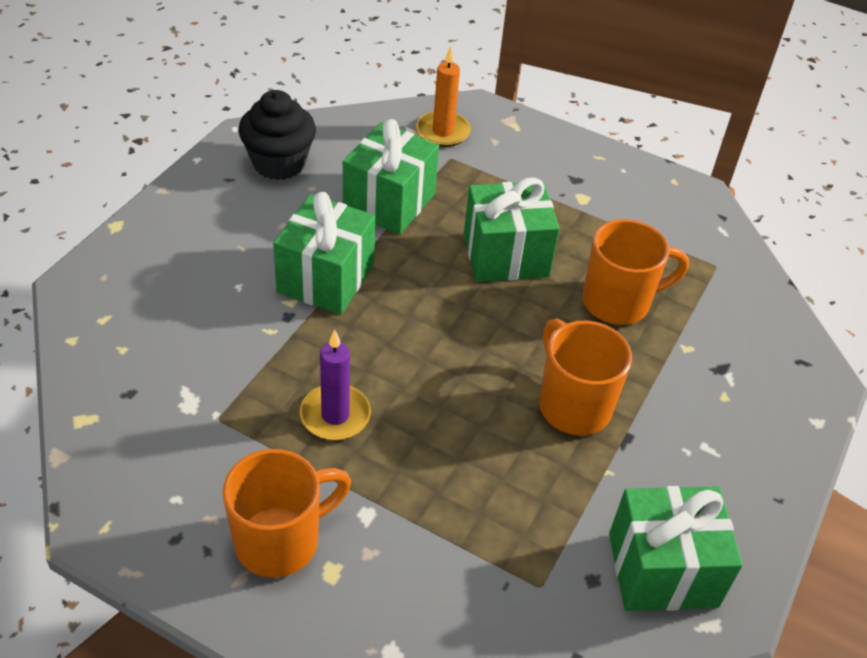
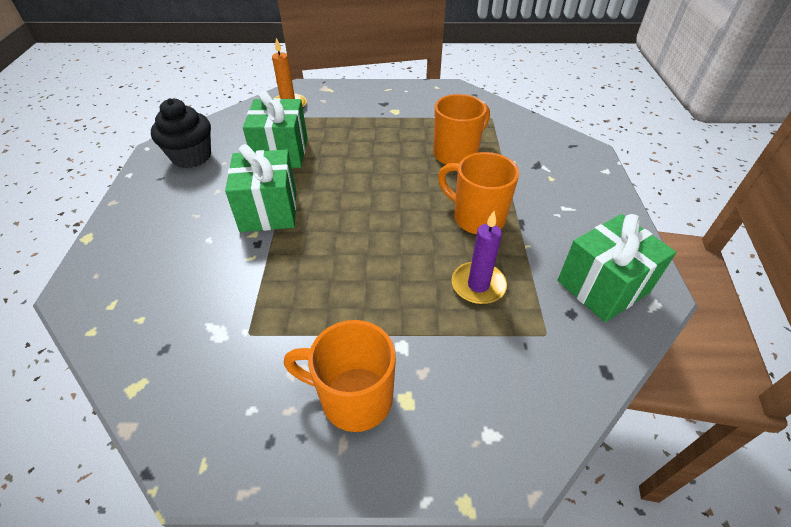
camera: 25 degrees left, 0 degrees up
(280, 540) = (354, 398): orange mug -> orange mug turned 105 degrees counterclockwise
(335, 415) = (334, 291): purple candle -> purple candle (478, 285)
(505, 255) = (374, 154): green gift -> none

